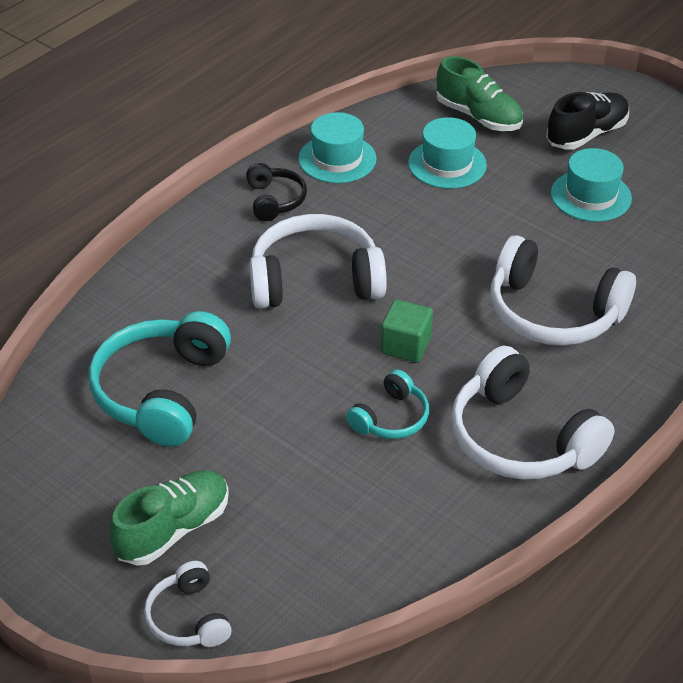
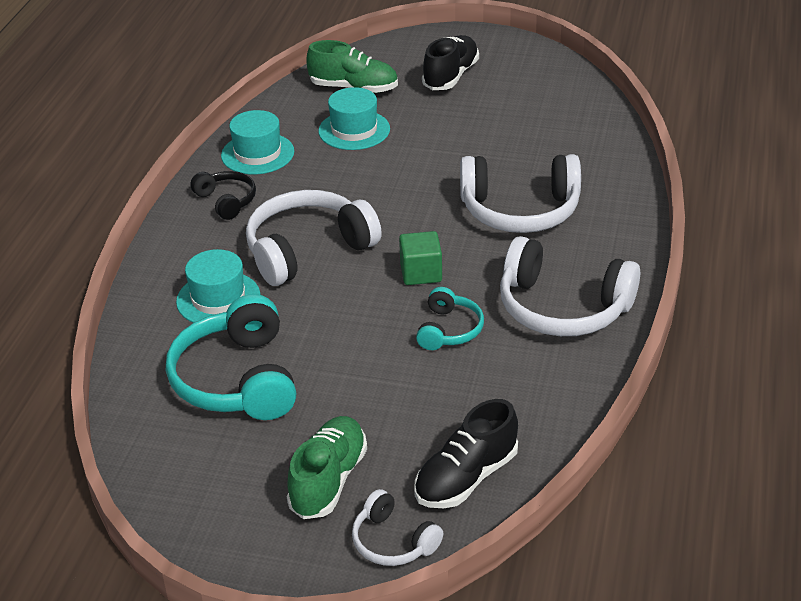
camera: 25 degrees left, 5 degrees down
(299, 582) = (466, 478): none -> black shoe
(591, 196) = (487, 119): turquoise hat -> turquoise hat (218, 299)

